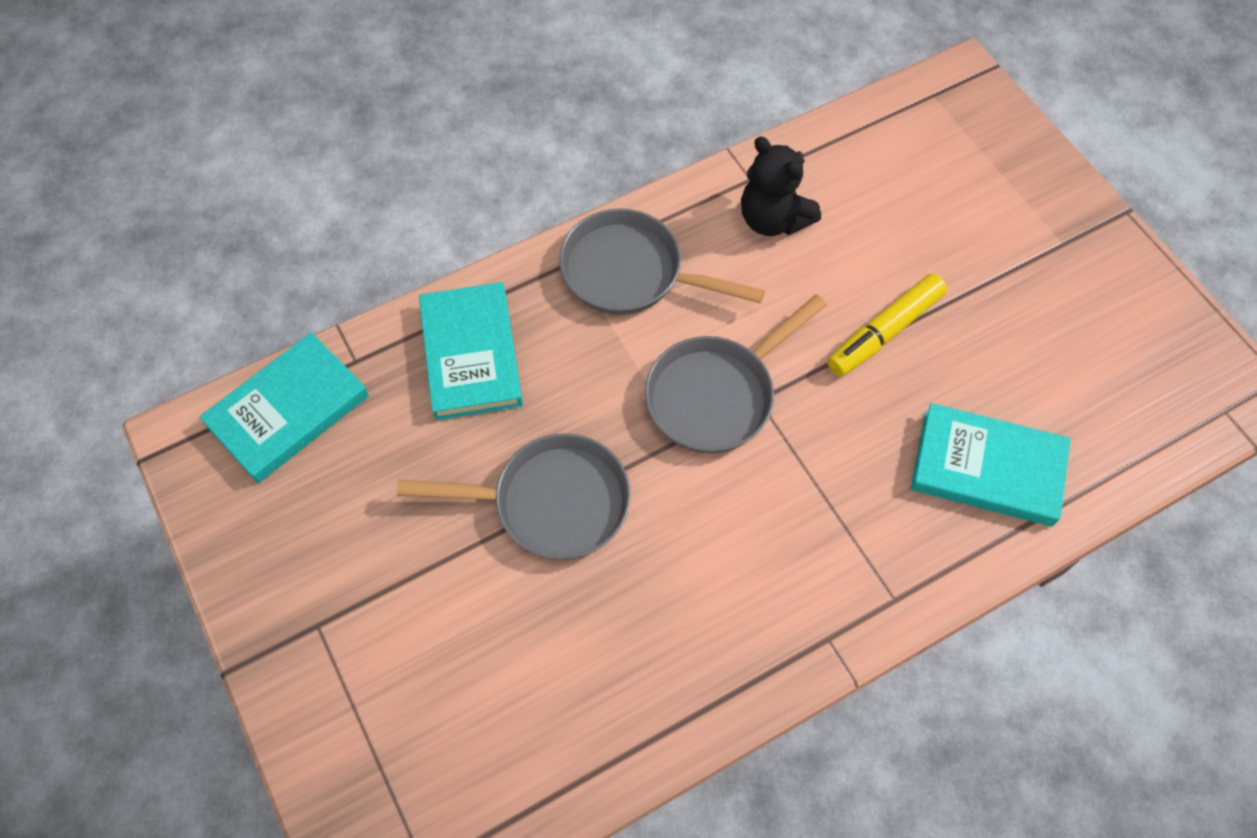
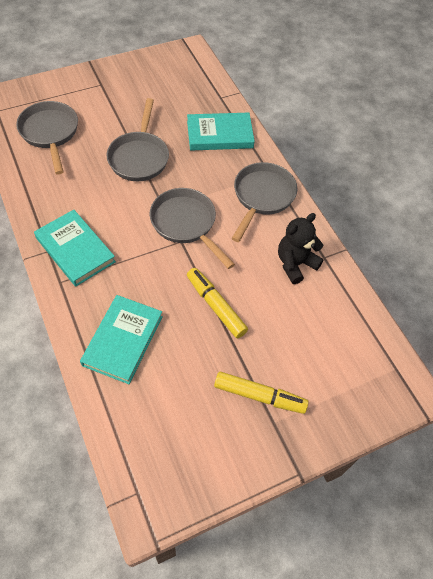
camera: 90 degrees right, 5 degrees down
(288, 411) = (198, 77): turquoise book -> turquoise book (75, 250)
(496, 712) = (50, 133): none -> grey pan
(1027, 262) = (259, 396): none -> yellow marker

